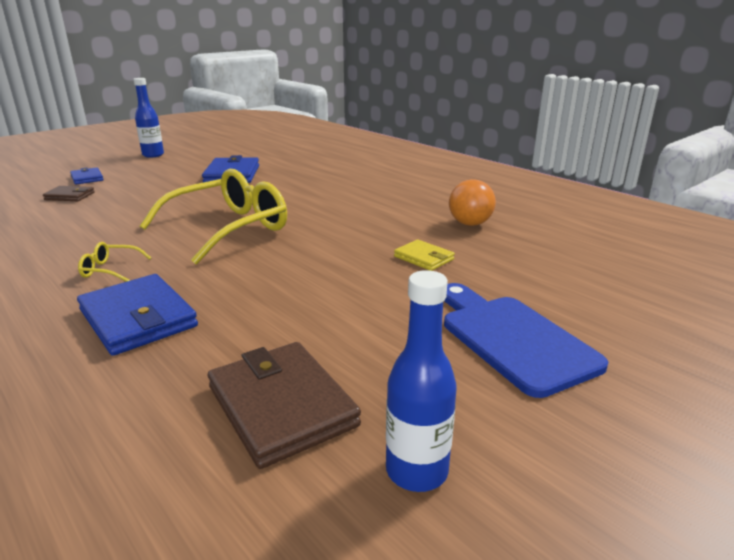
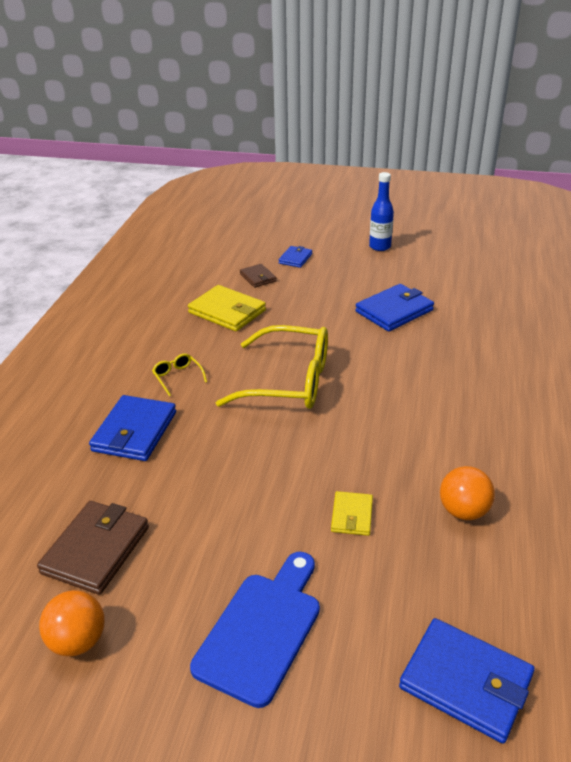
camera: 55 degrees right, 10 degrees up
(79, 220) = (227, 311): none -> yellow wallet
(416, 471) = (78, 641): blue bottle -> orange ball
(631, 276) = (466, 682): none -> blue wallet

